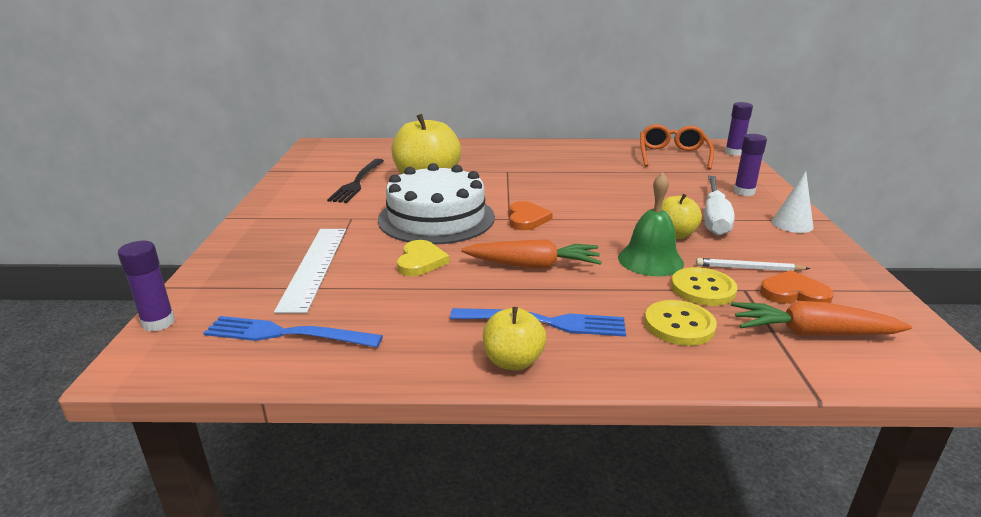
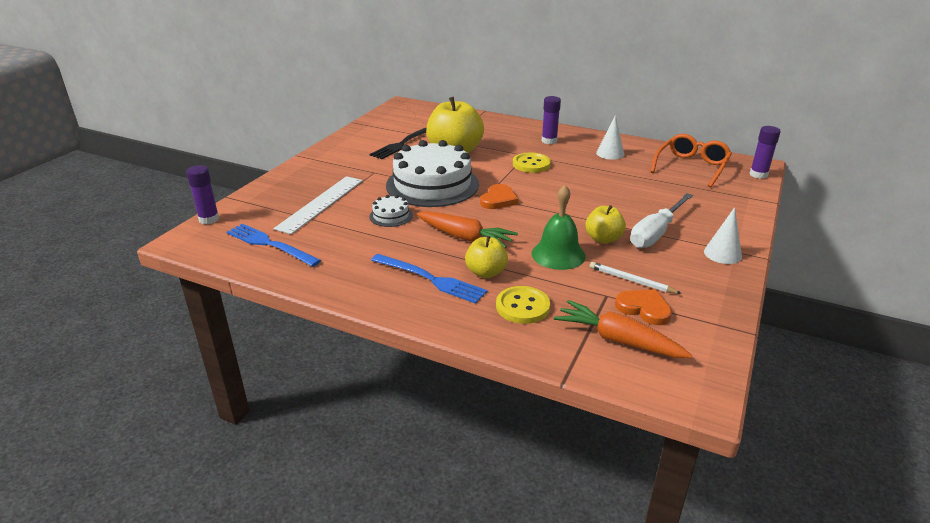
camera: 25 degrees right, 5 degrees up
(421, 261) = (391, 216): yellow heart -> white cake
(513, 361) = (385, 298): yellow apple -> yellow apple (486, 272)
(588, 156) = (610, 153): none -> white cone
(703, 289) = (573, 286): yellow button -> yellow button (531, 164)
(744, 192) = (716, 215): purple glue stick -> purple glue stick (549, 141)

